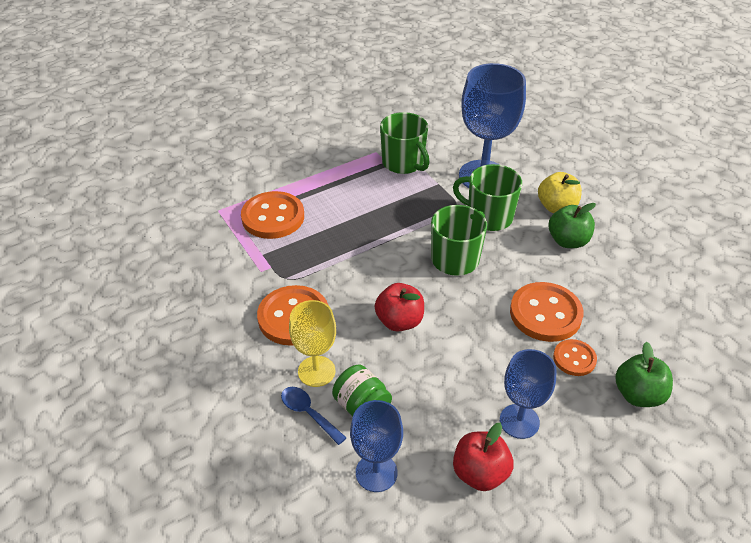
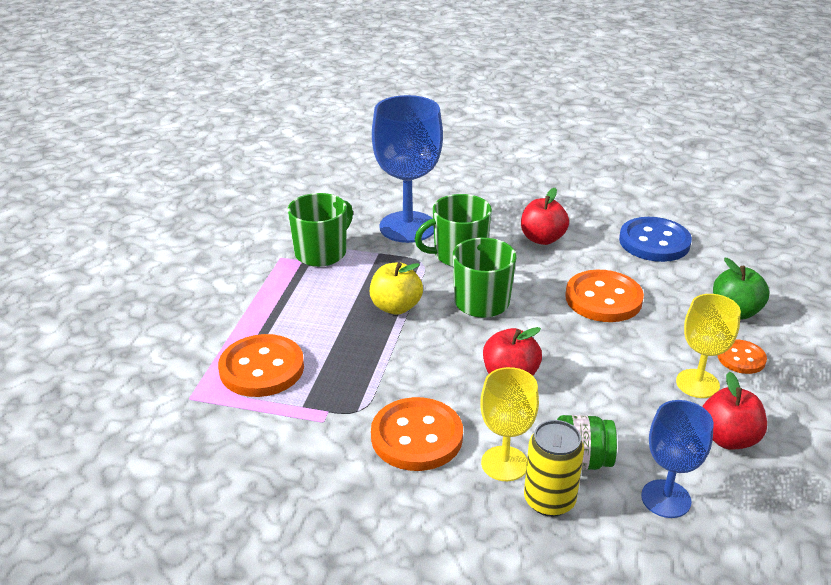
camera: 45 degrees left, 10 degrees down
(308, 413) = (549, 500): blue spoon -> yellow can
(403, 163) = (321, 253): green mug -> green mug turned 60 degrees counterclockwise
(519, 421) = (697, 383): blue goblet -> yellow goblet
(556, 207) = (498, 219): yellow apple -> yellow apple (396, 307)
(568, 241) = (542, 239): green apple -> red apple
(574, 359) = (666, 316): orange button -> orange button (741, 358)
(657, 298) = (654, 242): none -> blue button

